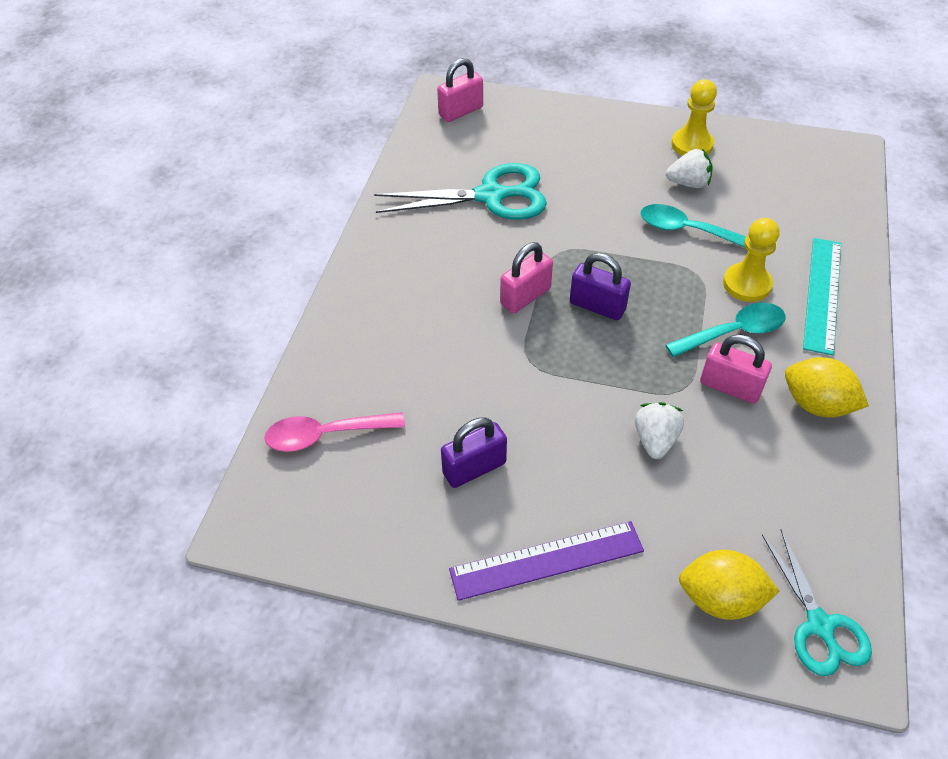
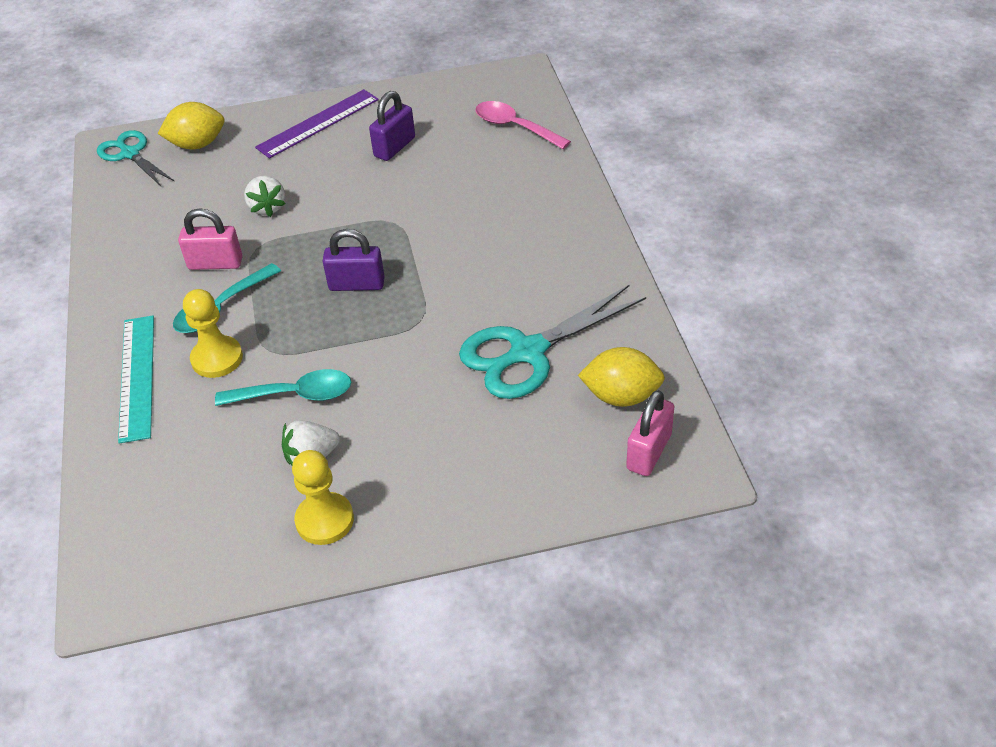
camera: 155 degrees right, 5 degrees down
(325, 435) = (515, 127): pink spoon -> pink spoon turned 105 degrees counterclockwise
(525, 296) = (427, 268): pink padlock -> none
(816, 404) = (138, 276): yellow lemon -> yellow lemon (621, 396)

